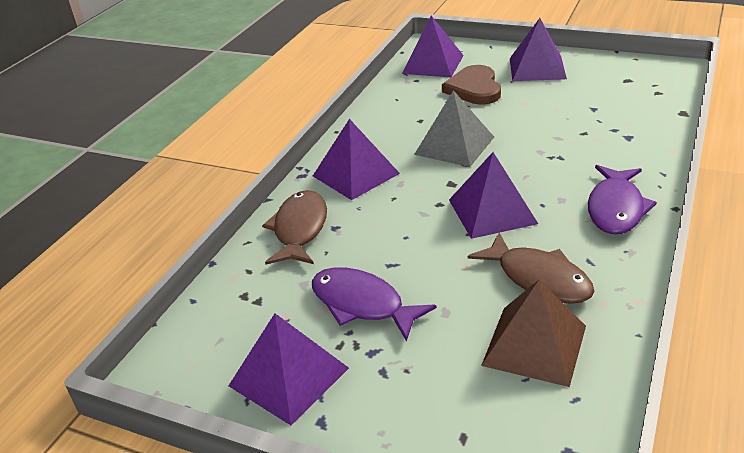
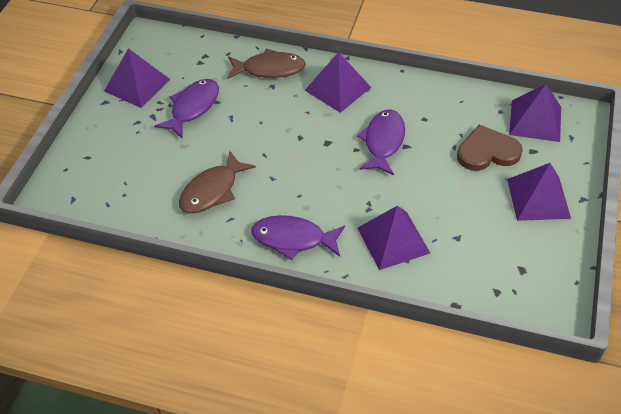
camera: 80 degrees right, 15 degrees up
(454, 145) = (383, 142): grey pyramid -> purple fish
(492, 211) = (289, 166): purple pyramid -> purple pyramid (393, 240)
(534, 345) = (151, 187): brown pyramid -> none

